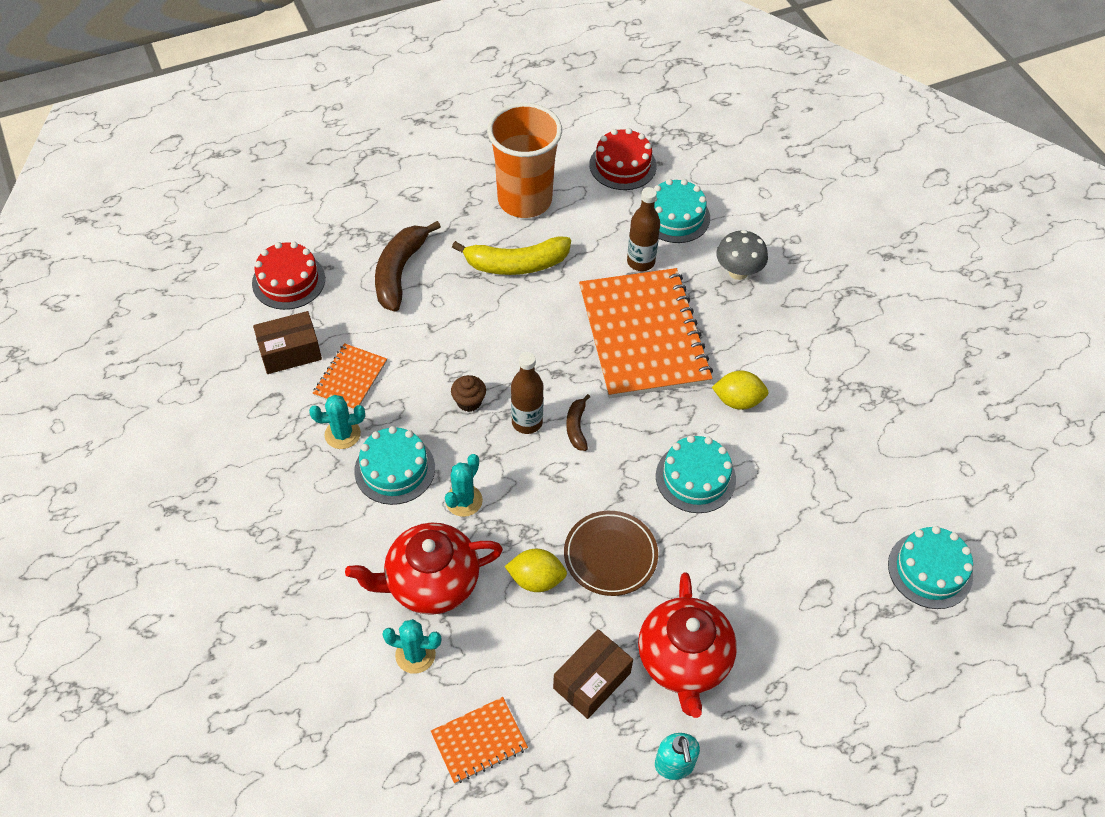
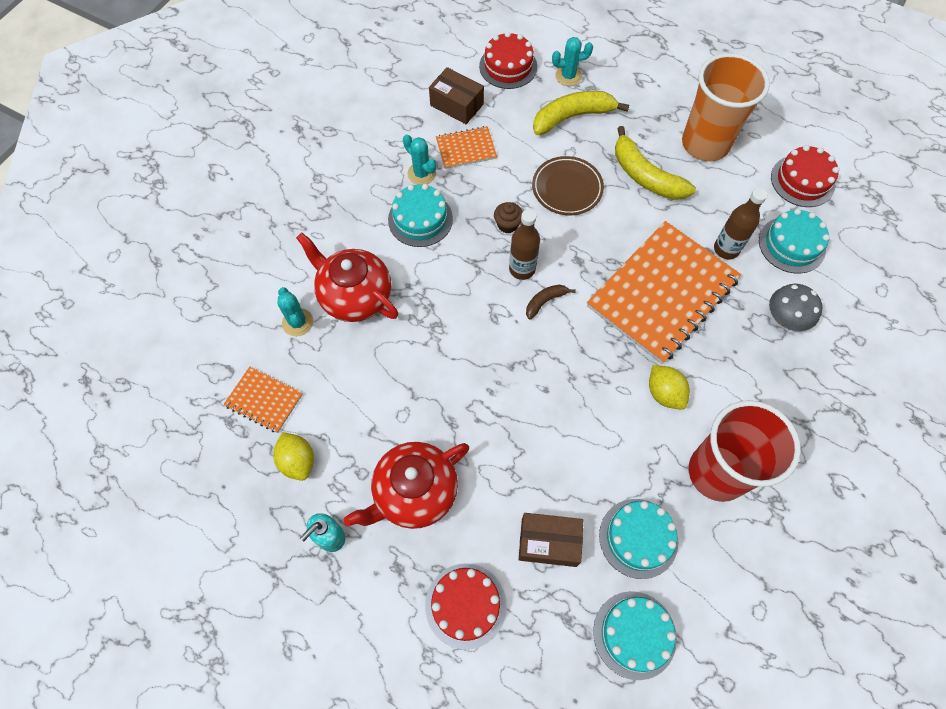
camera: 55 degrees right, 10 degrees up
(399, 272) = (572, 117): brown banana -> yellow banana
(464, 500) = (429, 273): turquoise cactus -> turquoise cactus (568, 76)
(536, 579) = (405, 356): yellow lemon -> yellow lemon (298, 461)
(592, 680) = (355, 441): brown box -> brown box (548, 542)
(610, 555) = (460, 390): brown plate -> brown plate (567, 188)
(695, 477) = (570, 406): turquoise cake -> turquoise cake (638, 538)
(820, 685) = (465, 605): none -> red cake
(835, 414) = (717, 472): none -> red cup

